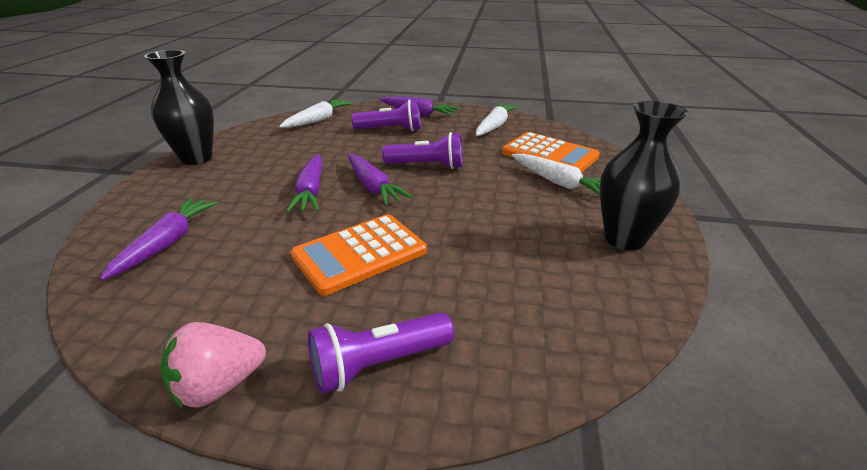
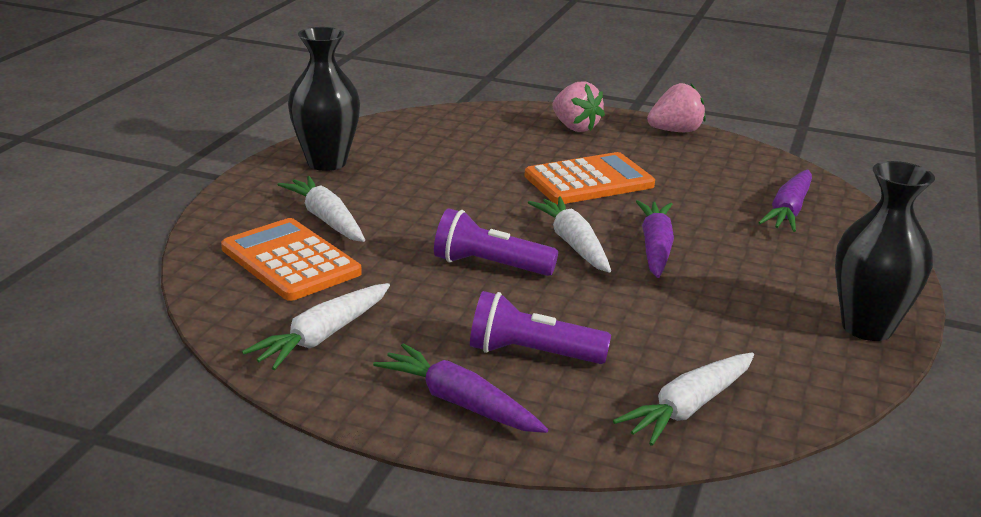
camera: 170 degrees left, 5 degrees down
(373, 187) = (573, 244): purple carrot -> white carrot
(378, 364) = (575, 127): purple flashlight -> pink strawberry

